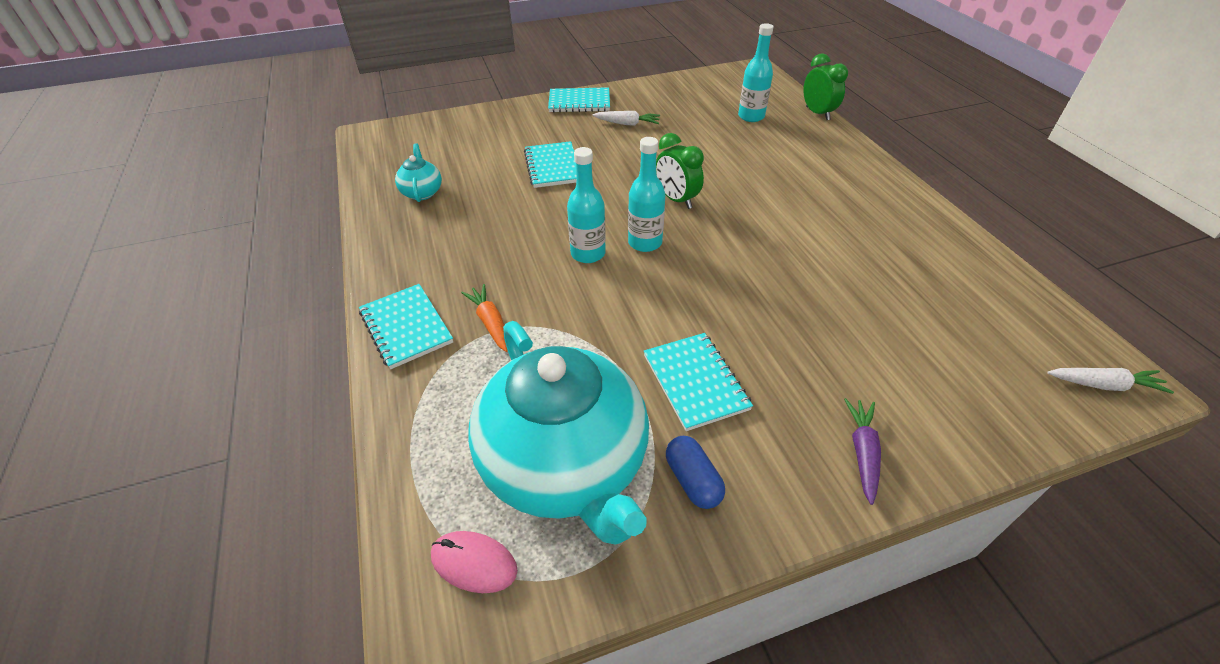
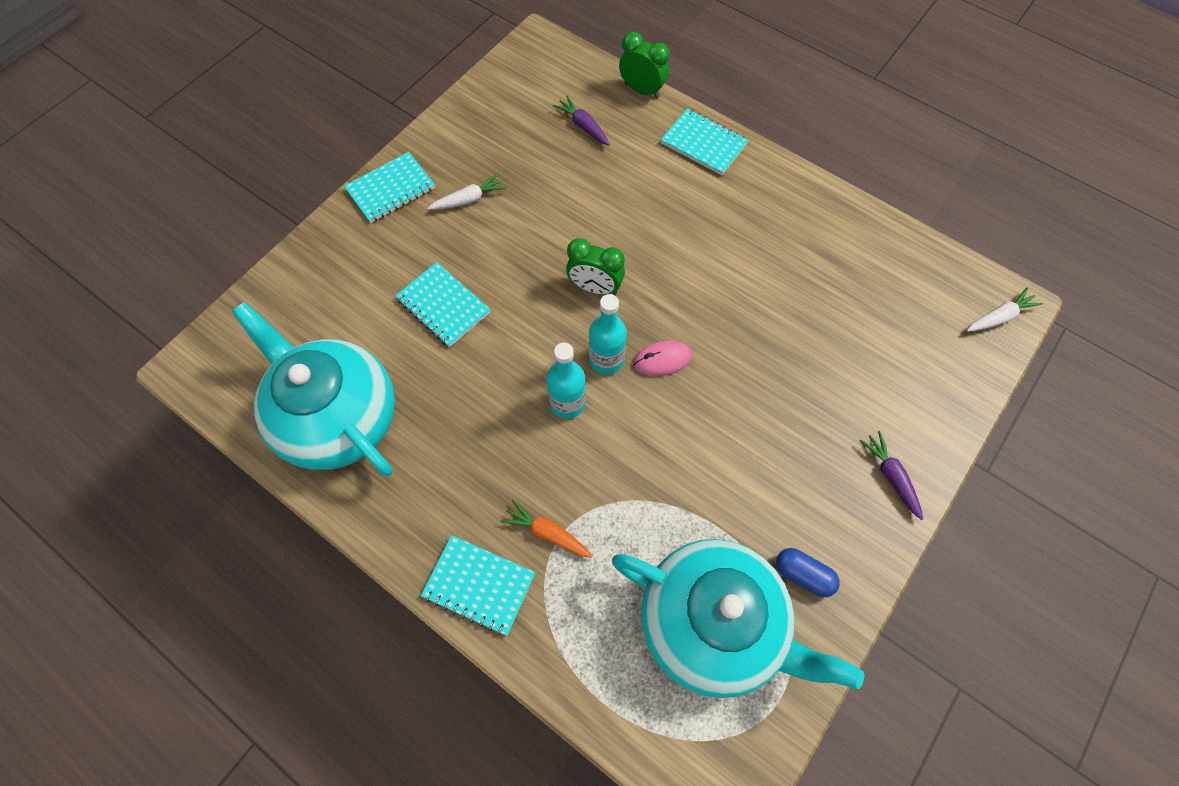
camera: 35 degrees left, 20 degrees up
(422, 192) = (338, 418): turquoise teapot -> turquoise teapot, size x2.44
(474, 563) = (713, 740): pink mouse -> pink mouse (662, 360)
(695, 382) = (748, 487): turquoise notebook -> turquoise notebook (703, 144)
(751, 116) = (583, 126): turquoise bottle -> purple carrot

